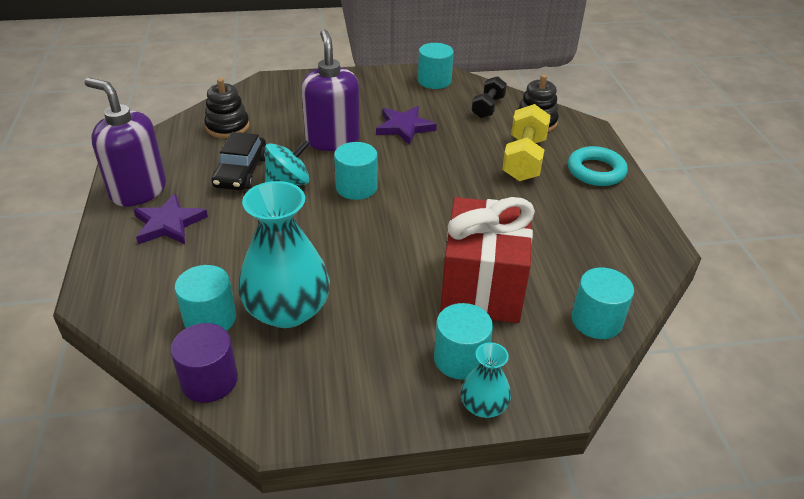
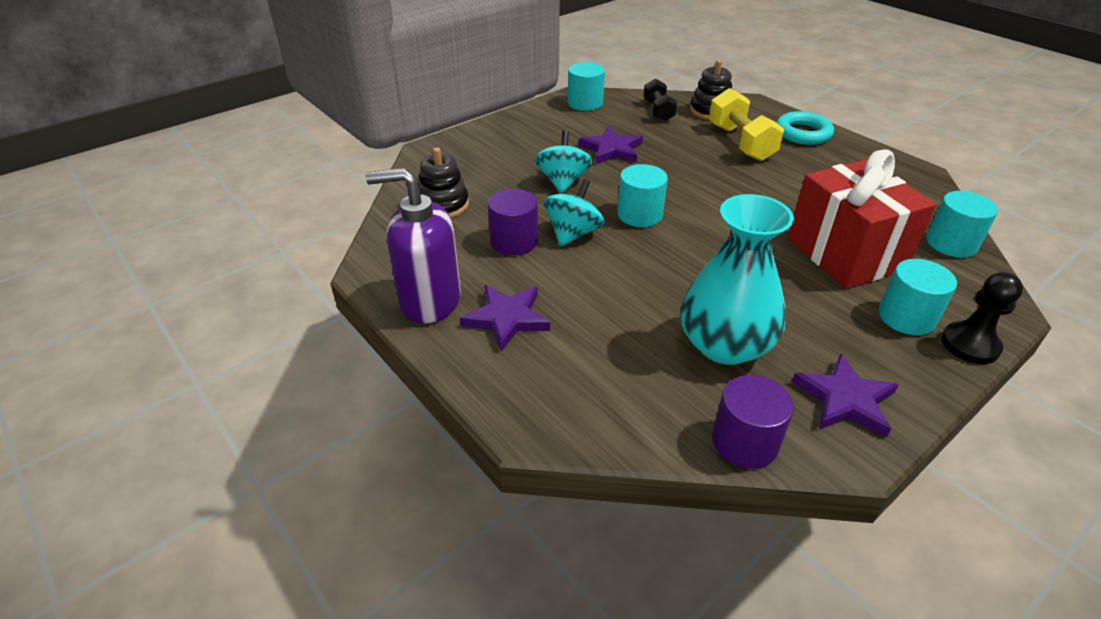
camera: 30 degrees left, 0 degrees up
(210, 319) = (668, 387): turquoise cylinder -> none
(241, 172) = (514, 241): black car -> purple cylinder
(320, 391) = (845, 399): none -> purple star
(332, 140) = (563, 182): purple soap dispenser -> turquoise spinning top
(483, 405) = (970, 345): turquoise vase -> black pawn

